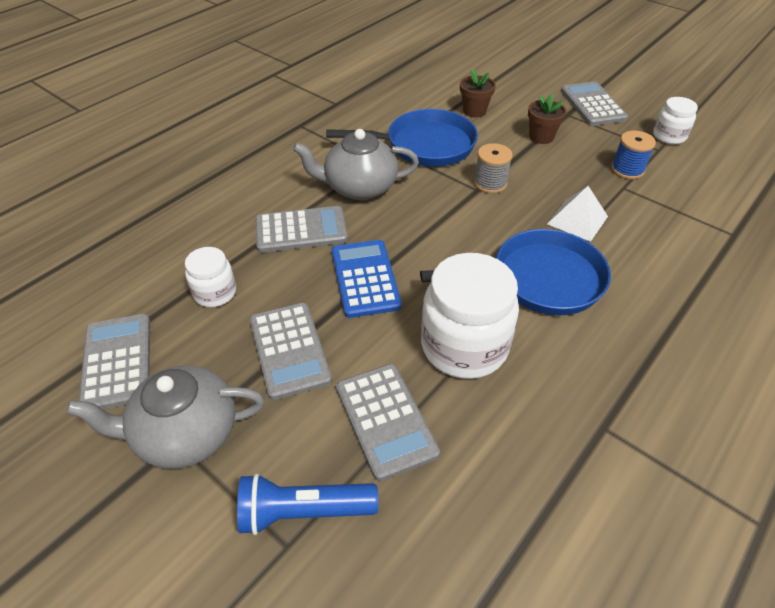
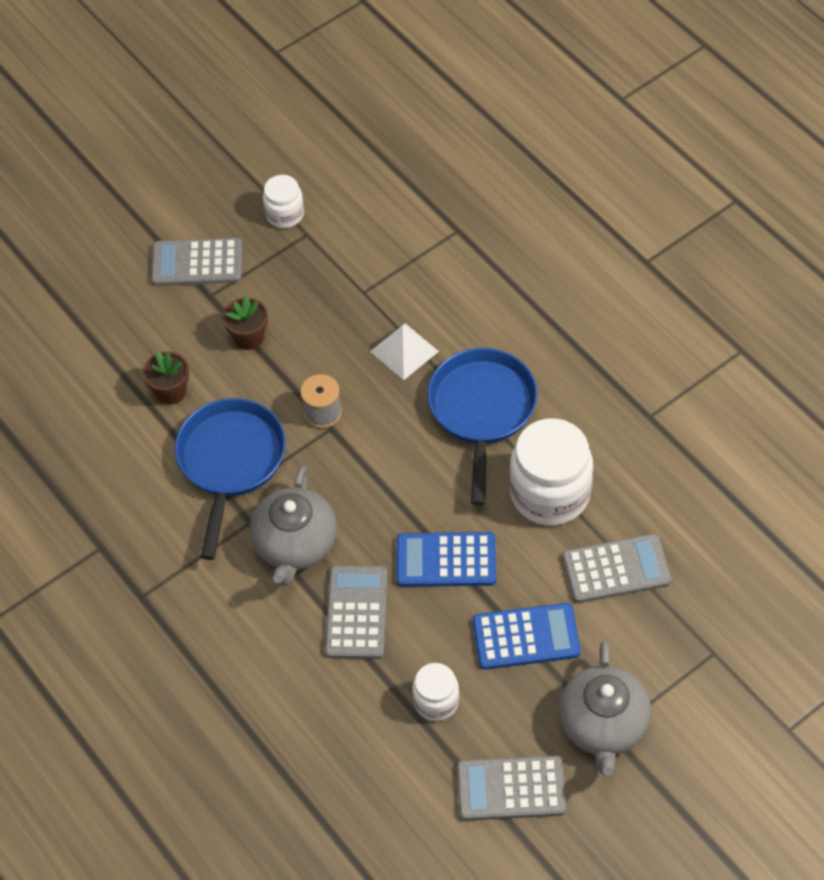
camera: 75 degrees left, 10 degrees up
(289, 350) = (526, 637): grey calculator -> blue calculator
(303, 511) = (688, 639): blue flashlight -> none
(627, 169) = (334, 277): blue spool -> none

